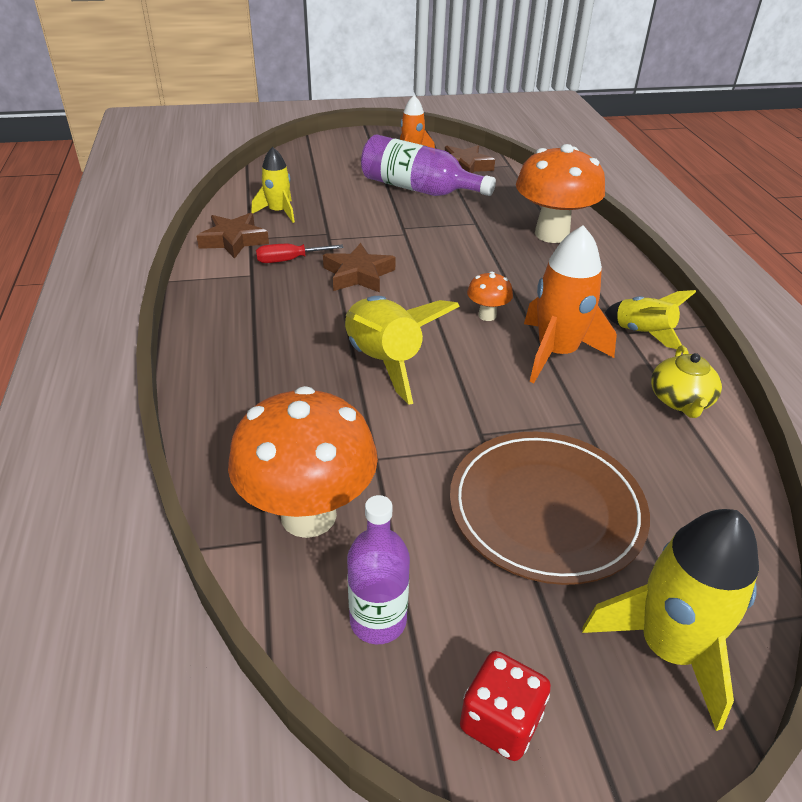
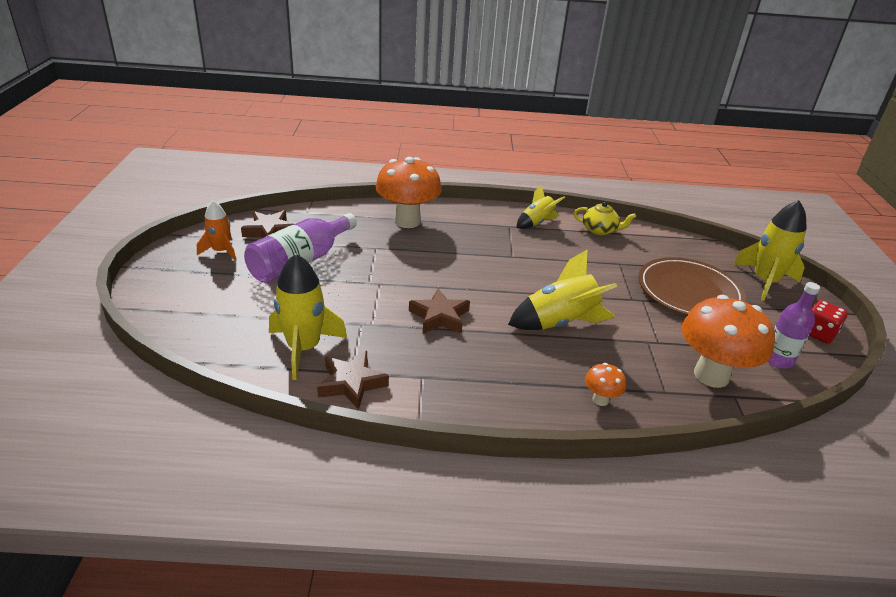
camera: 80 degrees left, 5 degrees down
(278, 212) = (303, 348): yellow rocket -> yellow rocket, size x1.62
(289, 260) = (403, 351): red screwdriver -> none
(487, 315) = (509, 270): orange mushroom -> orange mushroom (600, 400)
(556, 353) = (554, 255): orange rocket -> none

